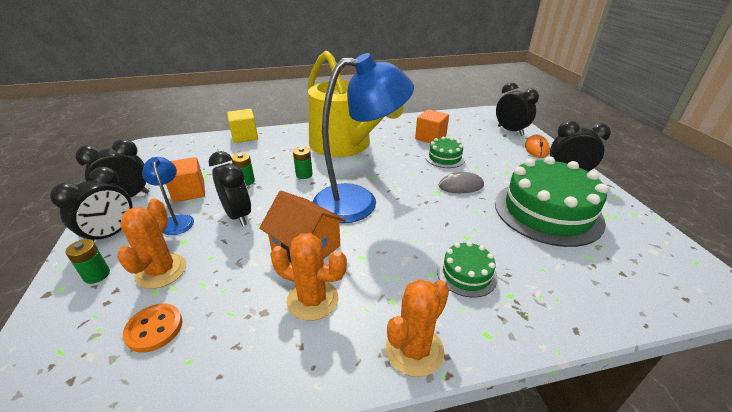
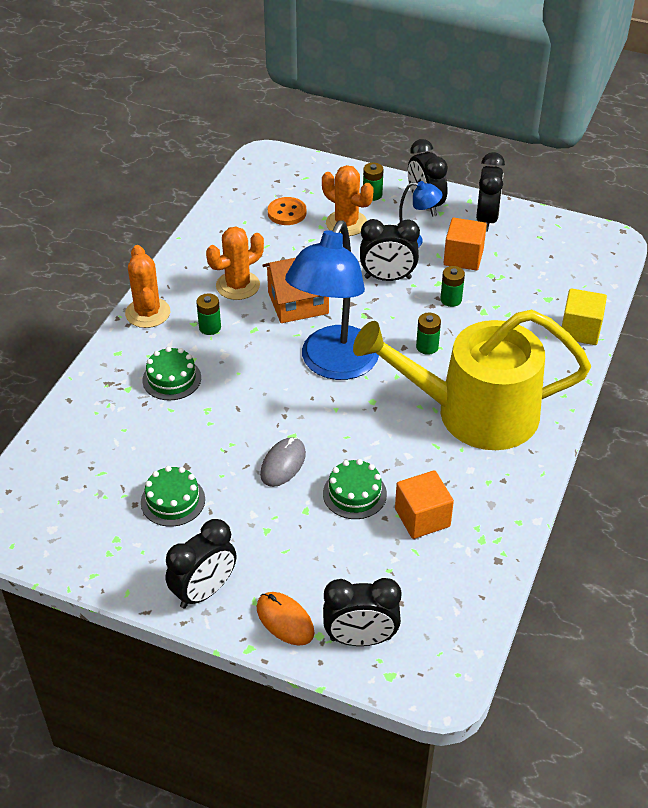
camera: 125 degrees right, 10 degrees up
(386, 286) = (210, 327): none -> green battery
(547, 211) = (173, 501): green cake -> green cake, size x0.48

